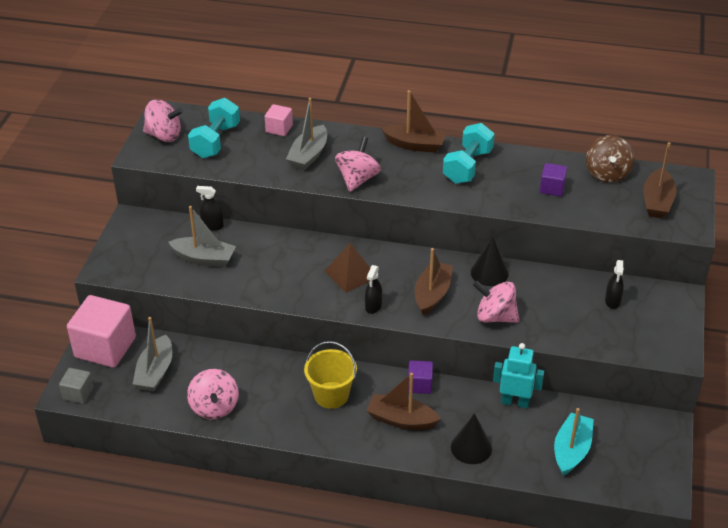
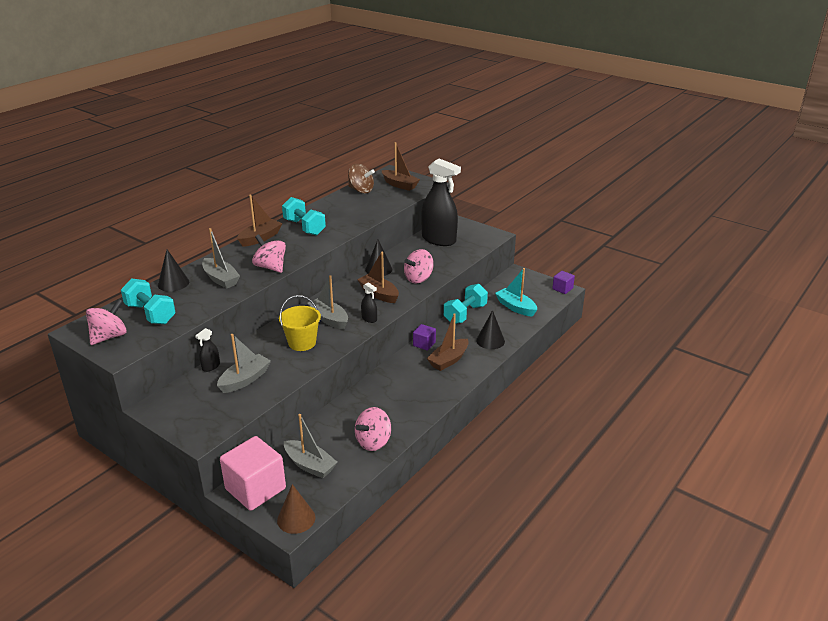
camera: 65 degrees left, 10 degrees down
(78, 393) = (296, 519): grey cube -> brown cone
(214, 407) = (373, 442): pink spinning top -> pink spinning top turned 120 degrees clockwise
(279, 128) = (173, 283): pink cube -> black cone
(331, 395) = (404, 383): yellow bucket -> yellow bucket (302, 343)
(351, 274) = (329, 319): brown pyramid -> grey boat
(515, 402) = (465, 314): turquoise robot -> turquoise dumbbell
(552, 188) = (355, 208): purple cube -> purple cube (562, 289)
(612, 301) = (439, 240): black spray bottle -> black spray bottle, size x2.41

